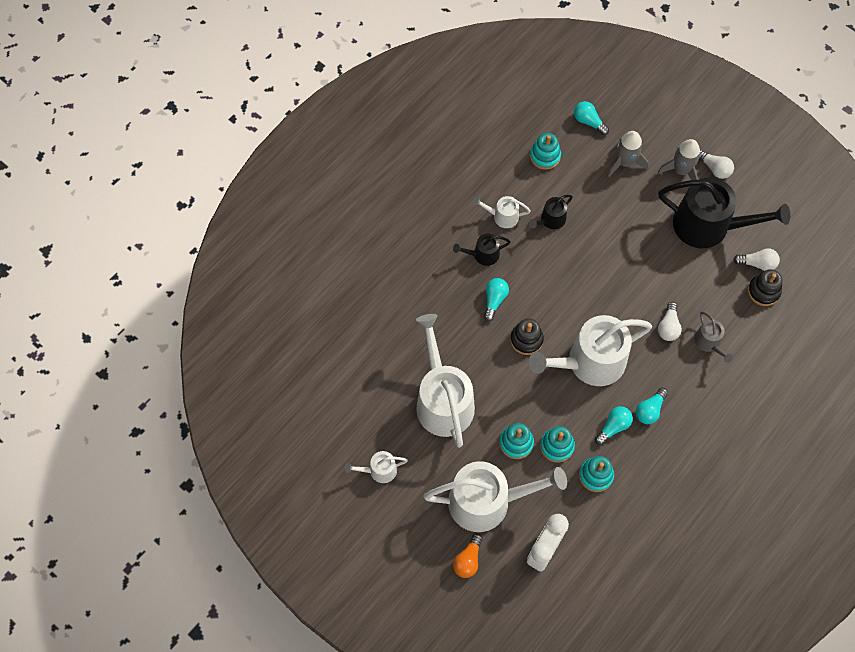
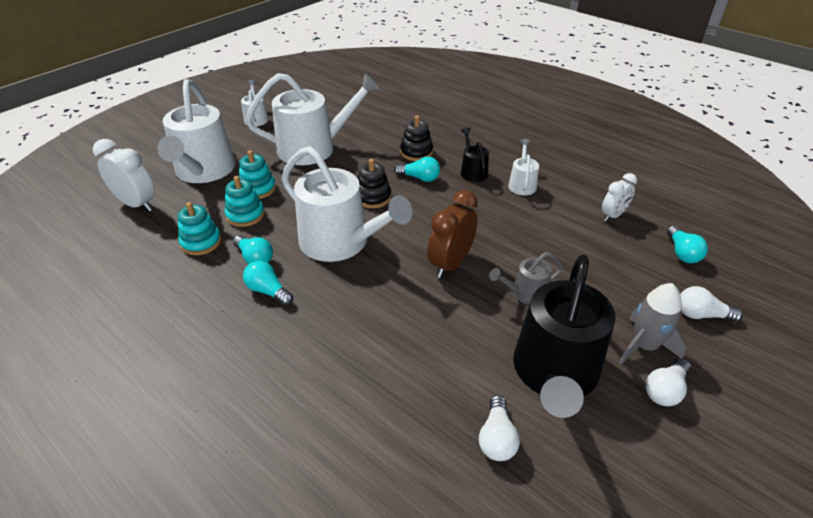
camera: 90 degrees right, 25 degrees down
(468, 560) = (152, 160): orange light bulb -> none
(545, 156) = (613, 215): turquoise stacking toy -> white clock
(550, 220) = (526, 218): black watering can -> none
(588, 122) = (682, 253): turquoise light bulb -> turquoise light bulb turned 135 degrees clockwise
(590, 362) = (340, 242): white watering can -> white watering can turned 150 degrees clockwise
(610, 280) = (450, 264): none -> brown clock
(625, 162) = (633, 284): grey rocket -> none
(668, 327) = (384, 316): white light bulb -> white light bulb (701, 315)
(709, 343) = (356, 360): grey watering can -> grey watering can (525, 293)
(763, 291) = (444, 443): black stacking toy -> black stacking toy (416, 152)

